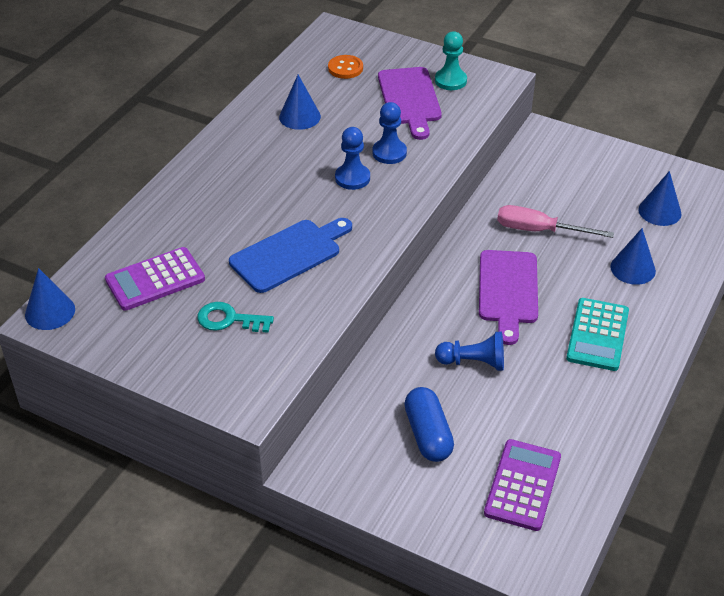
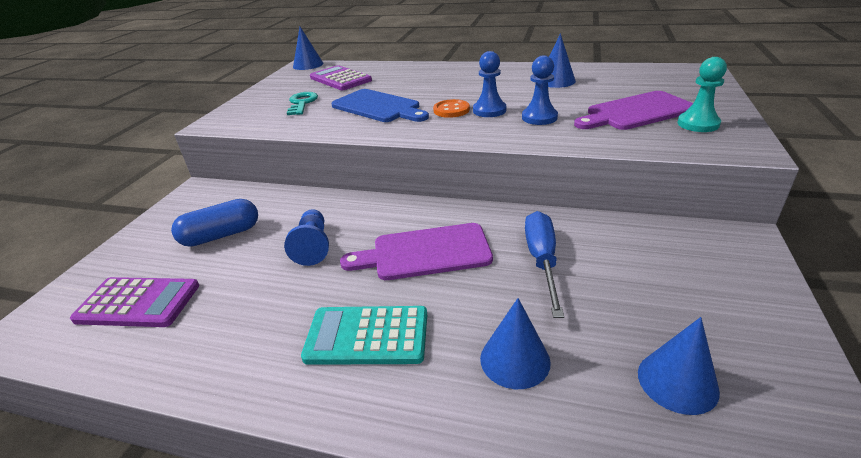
camera: 80 degrees right, 10 degrees down
(345, 68) = (648, 82): orange button -> orange button (451, 110)
(539, 230) = (542, 260): pink screwdriver -> blue screwdriver

